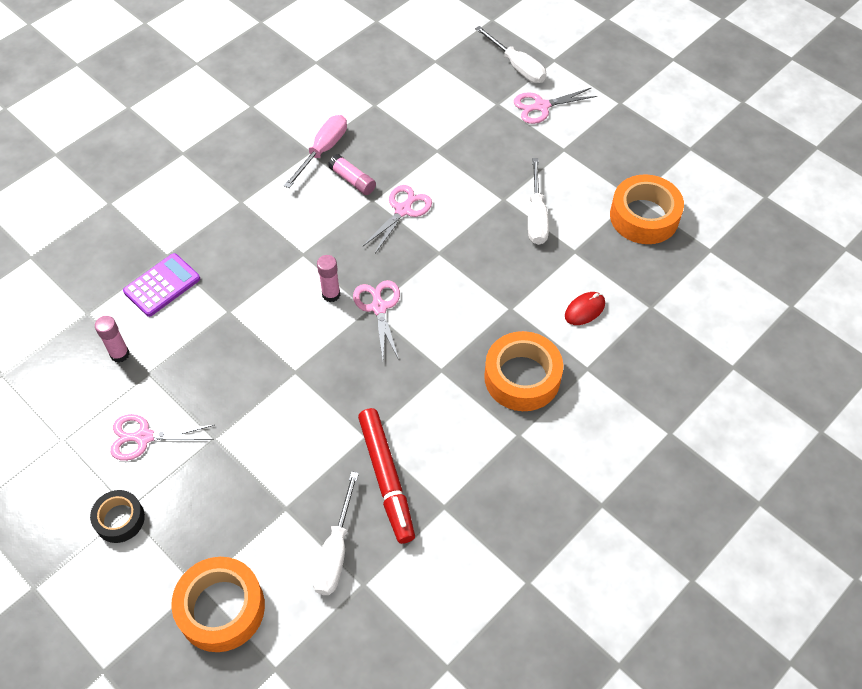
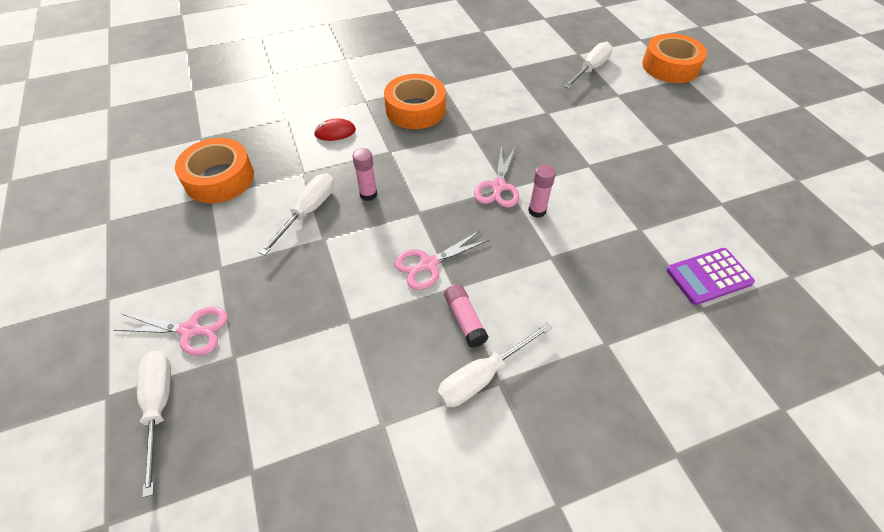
camera: 155 degrees left, 5 degrees down
(119, 519) = (742, 121): black tape -> none
(120, 354) = (751, 226): pink glue stick -> pink glue stick (368, 194)
(143, 437) = (725, 161): pink scissors -> none
(323, 150) = (482, 376): pink screwdriver -> white screwdriver
(387, 478) = (543, 89): red marker -> none

